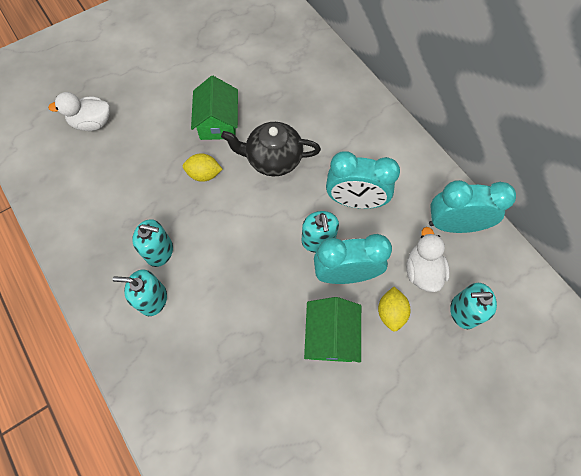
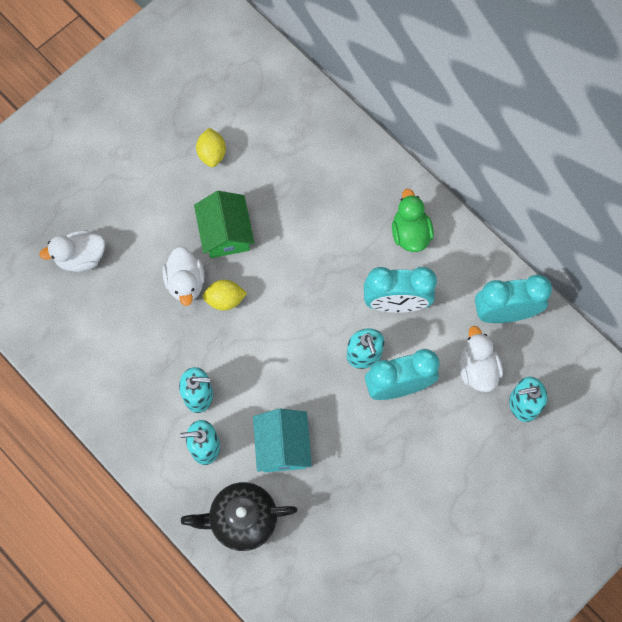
camera: 10 degrees left, 5 degrees up
(174, 155) = (185, 282): none -> white duck
(225, 311) = (282, 446): none -> turquoise house
(273, 159) = (297, 268): black teapot -> black teapot (242, 519)
(331, 336) = (394, 452): green house -> none
(376, 146) = (410, 233): none -> green duck
(391, 312) = (450, 418): yellow lemon -> yellow lemon (212, 153)

